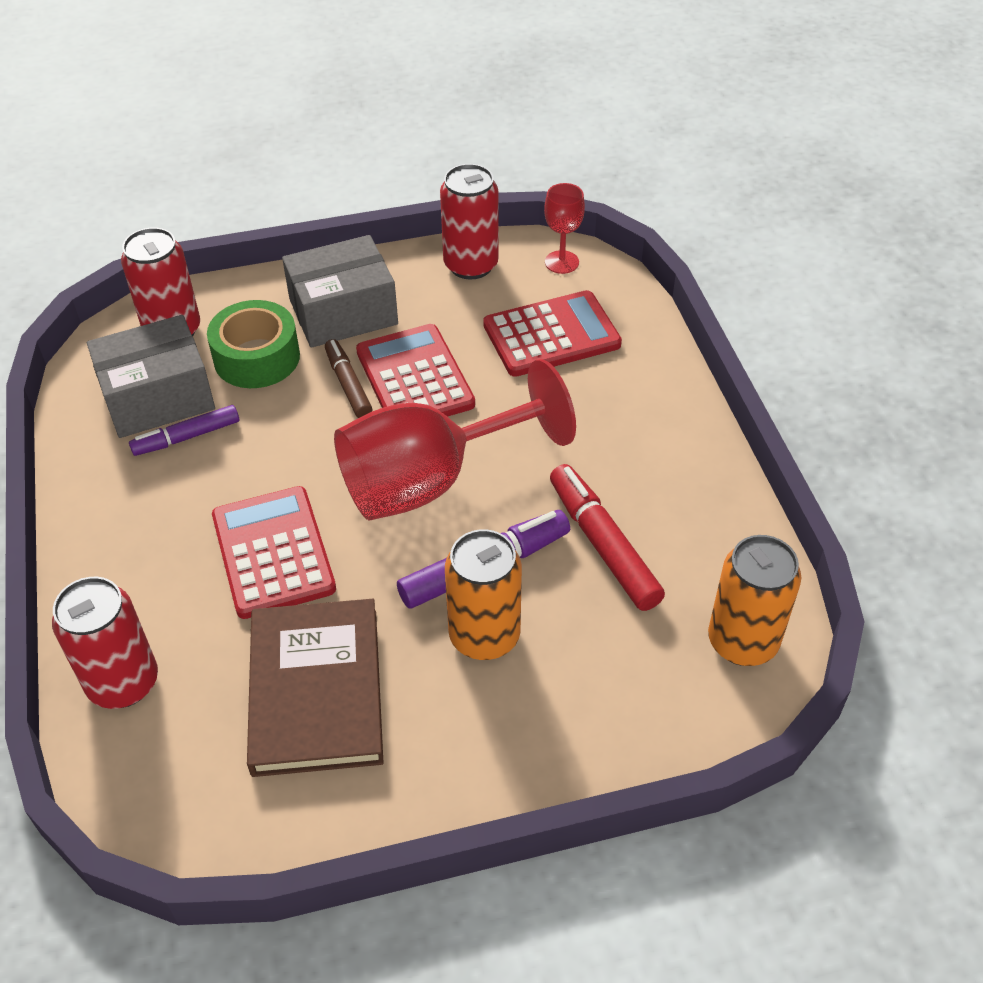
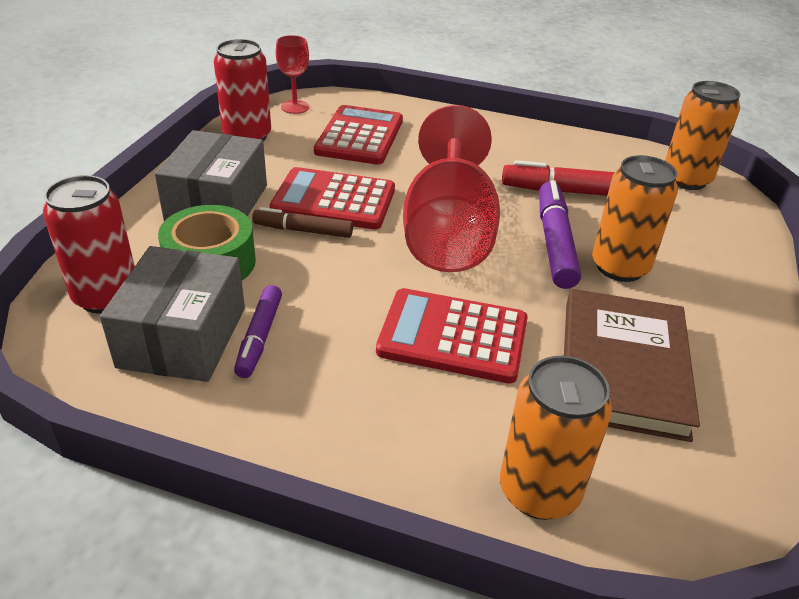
camera: 60 degrees left, 10 degrees down
(123, 682) = (539, 491): red can -> orange can
(316, 690) = (623, 367): brown book -> brown book turned 75 degrees clockwise

